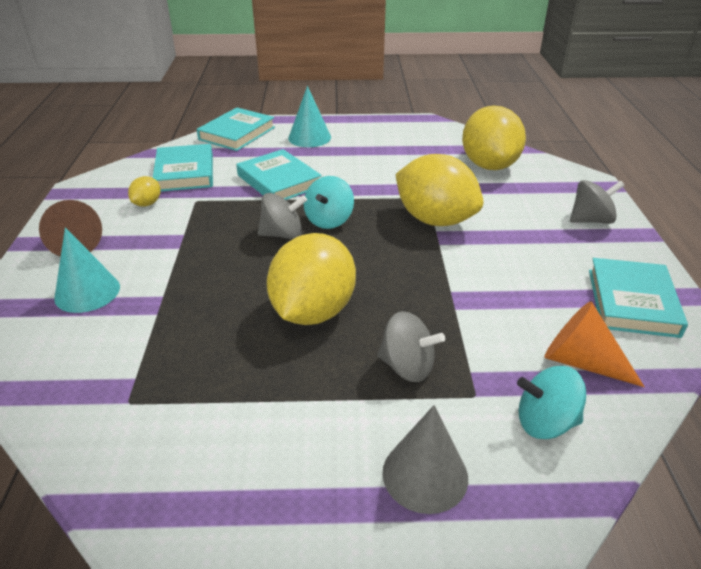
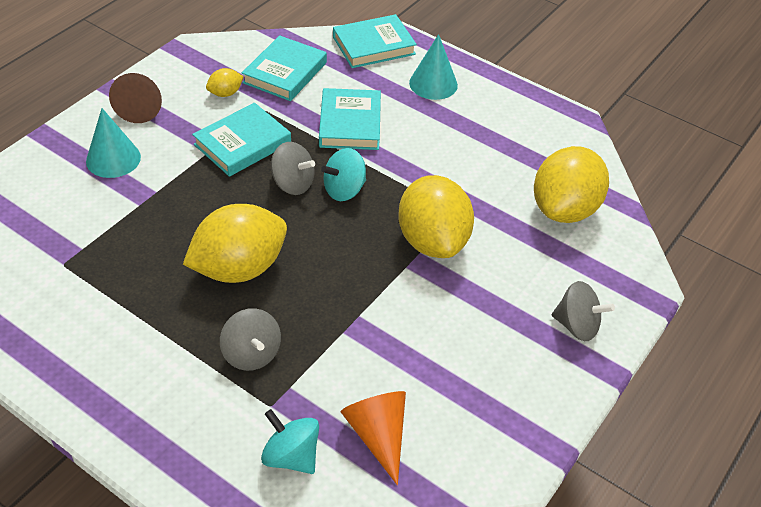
camera: 35 degrees right, 10 degrees up
(425, 474) = (175, 431): grey cone -> none
(632, 302) = (493, 420): turquoise book -> turquoise book (242, 144)

